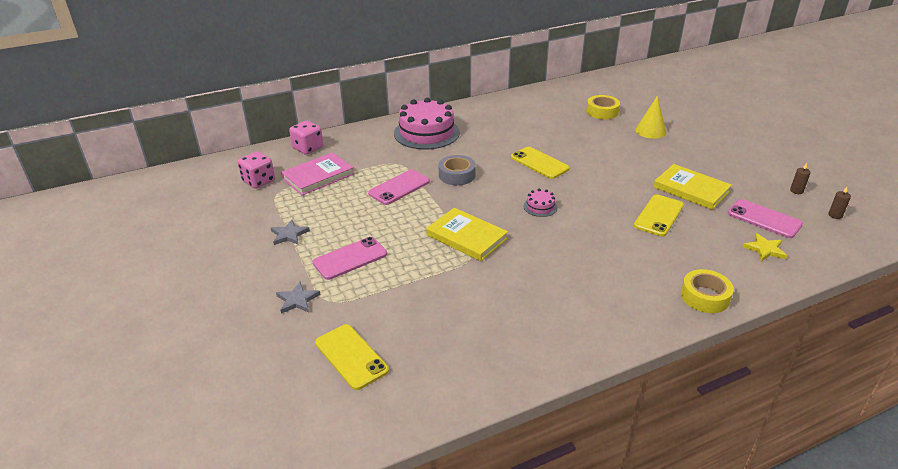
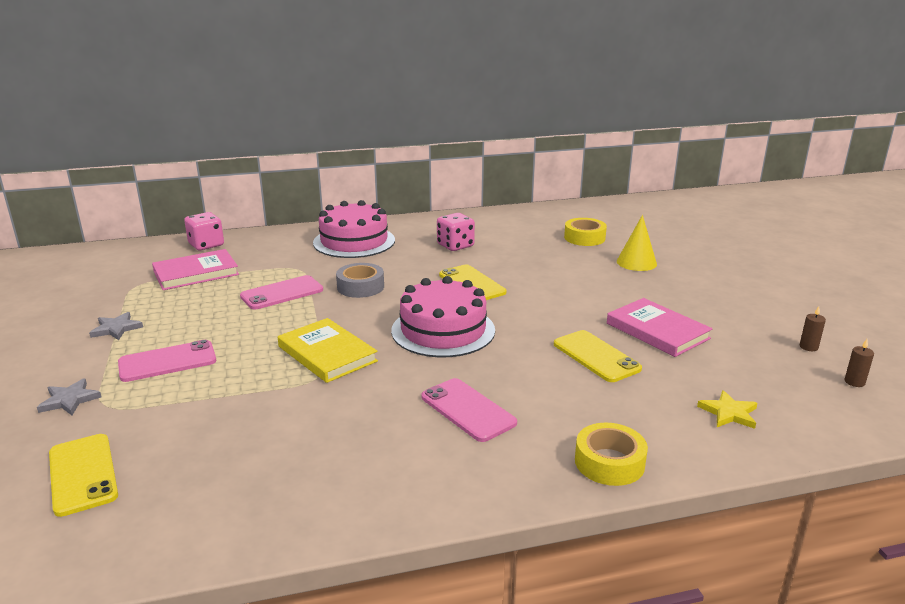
camera: 10 degrees right, 10 degrees down
(258, 181) = (126, 271): pink dice -> pink dice (455, 245)
(540, 207) = (443, 330): pink cake -> pink cake, size x2.31
(659, 216) = (596, 356): yellow phone -> yellow phone turned 75 degrees counterclockwise
(691, 189) = (657, 331): yellow book -> pink book
(764, 219) = (745, 375): pink phone -> pink phone (467, 410)

